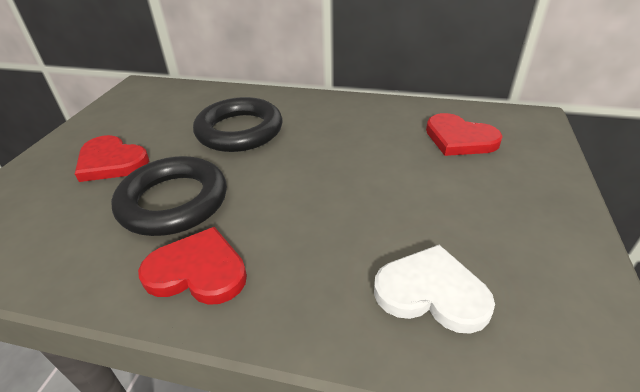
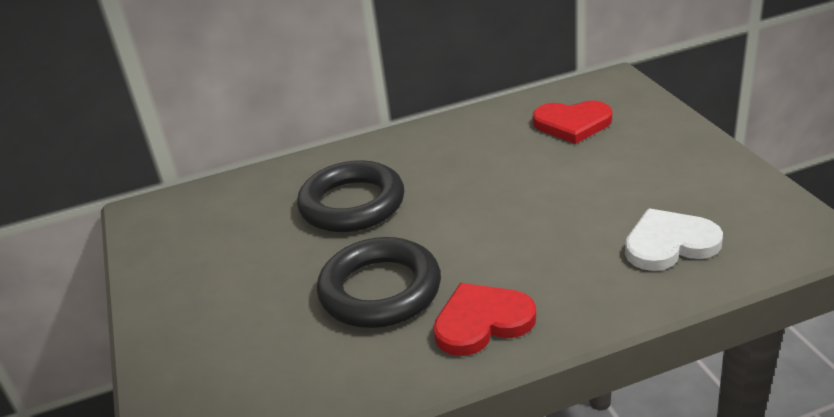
camera: 30 degrees left, 5 degrees down
(111, 162) = (252, 293): red heart -> none

